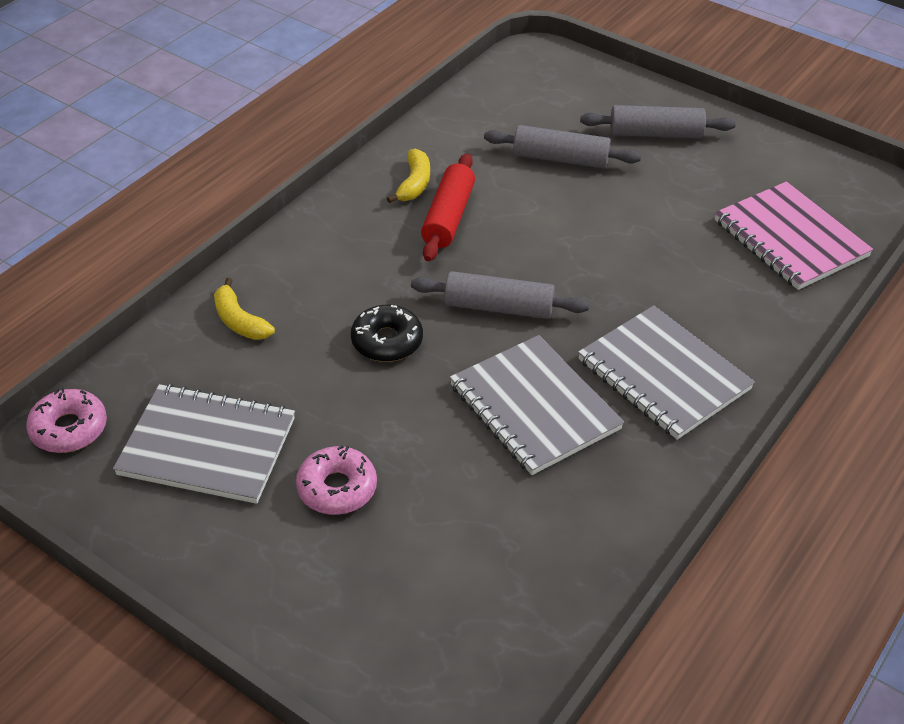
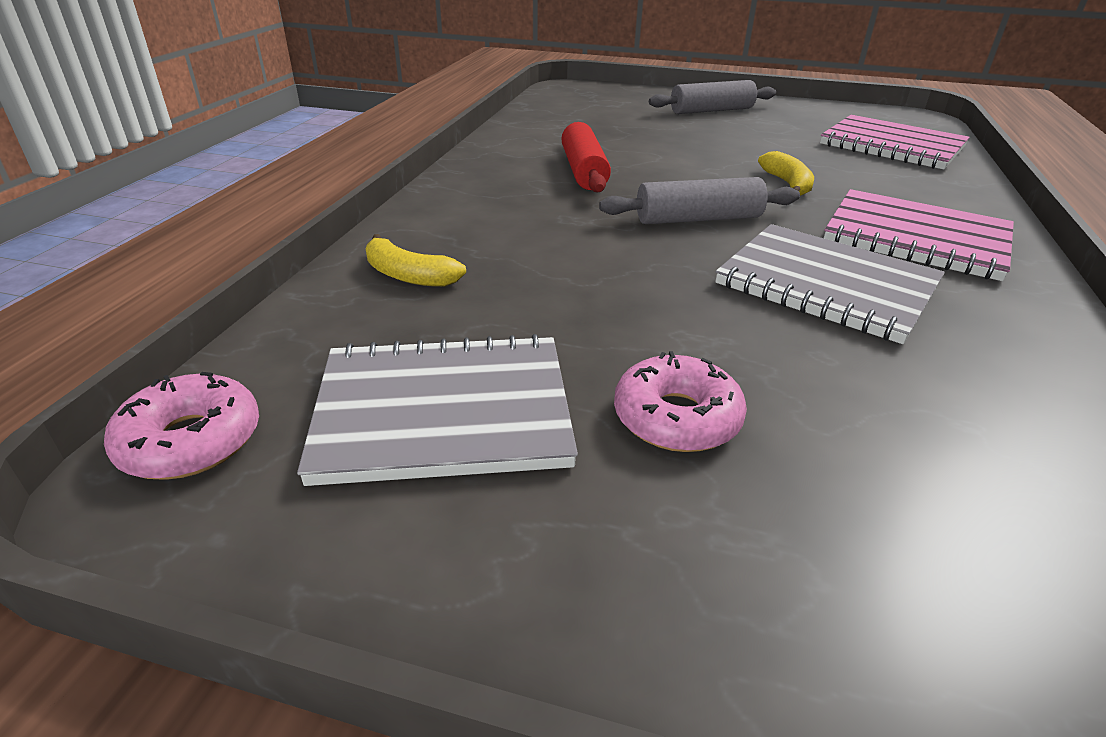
camera: 20 degrees left, 10 degrees down
(387, 341) = (605, 262): black donut -> none
(414, 184) = (530, 157): yellow banana -> yellow banana (787, 184)
(560, 159) = (649, 130): grey rolling pin -> none
(663, 375) = (916, 238): grey notebook -> pink notebook

